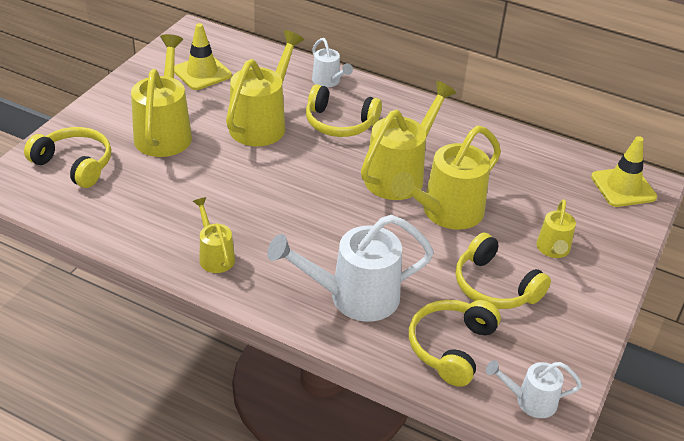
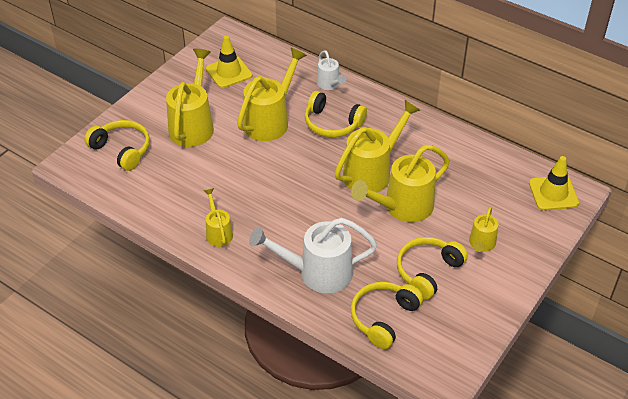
camera: 10 degrees right, 5 degrees up
(495, 286) = (428, 271): yellow headphones -> yellow headphones turned 75 degrees clockwise
(530, 401) = (434, 364): white watering can -> none

